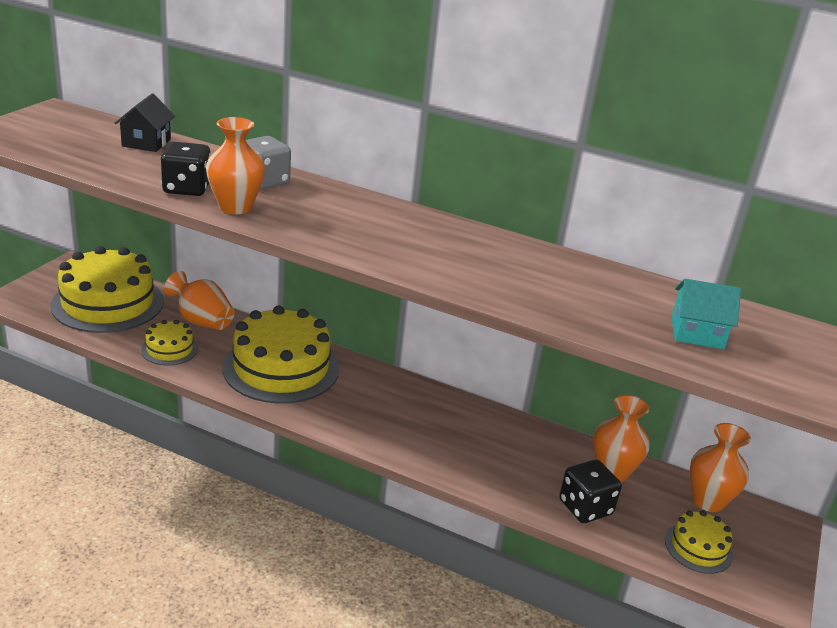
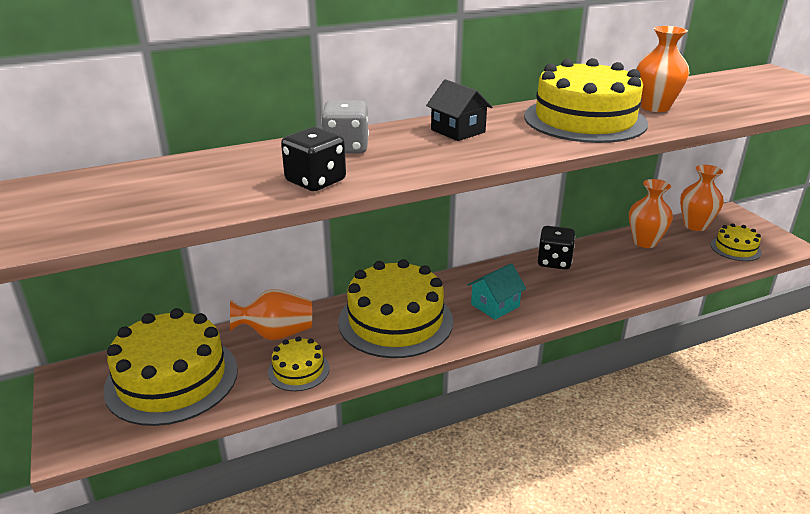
camera: 45 degrees left, 0 degrees up
(146, 142) = (179, 171): black house -> black house (458, 131)
(235, 207) = (383, 172): orange vase -> orange vase (655, 107)
(486, 264) = (585, 120): none -> yellow cake
(585, 507) = (673, 267): black dice -> black dice (554, 262)
(697, 333) = (729, 98): turquoise house -> turquoise house (495, 305)

